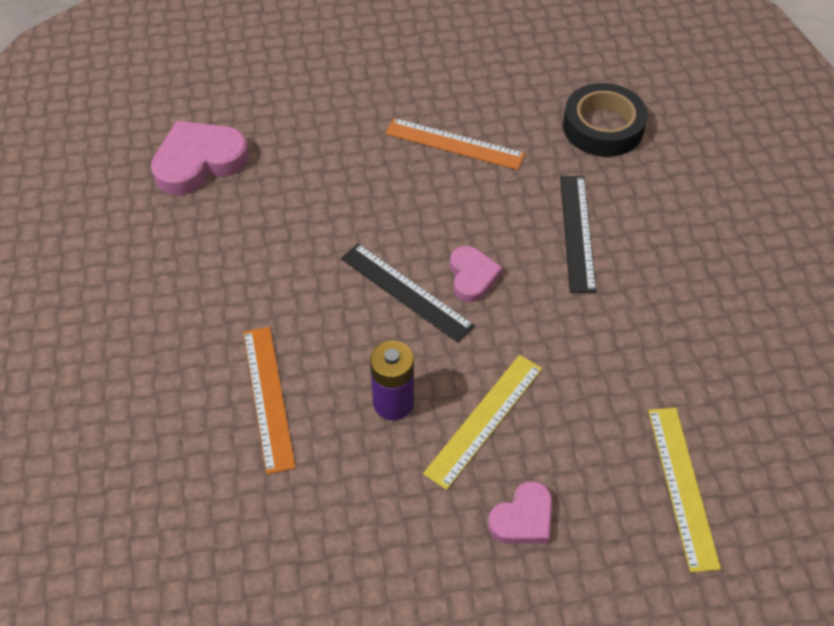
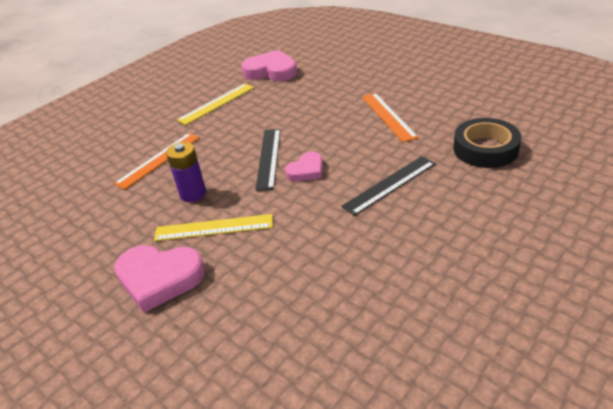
camera: 55 degrees right, 15 degrees down
(523, 518) = (159, 278): pink heart -> pink heart, size x1.71
(682, 486) = (247, 334): yellow ruler -> yellow ruler (216, 103)

